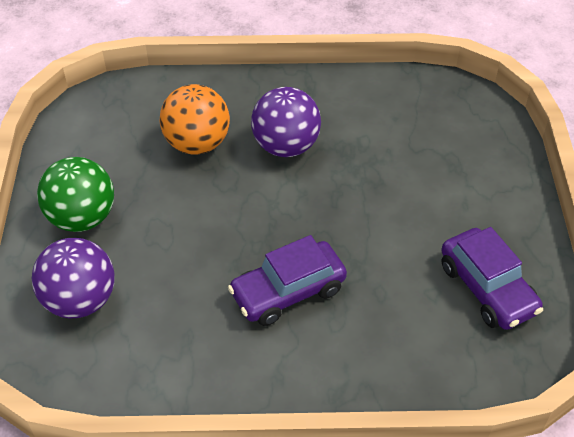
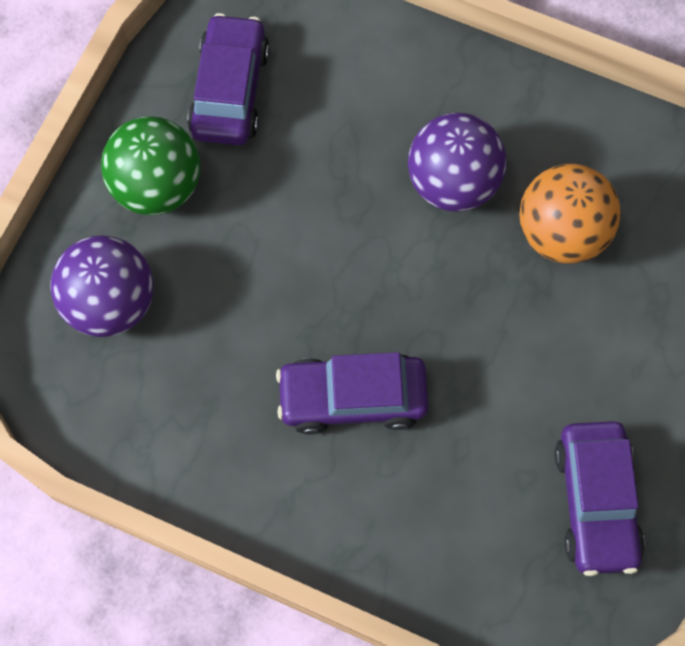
camera: 25 degrees right, 20 degrees up
(108, 147) = (230, 90): none -> purple car
(197, 143) = (342, 131): orange ball -> orange ball (561, 233)

